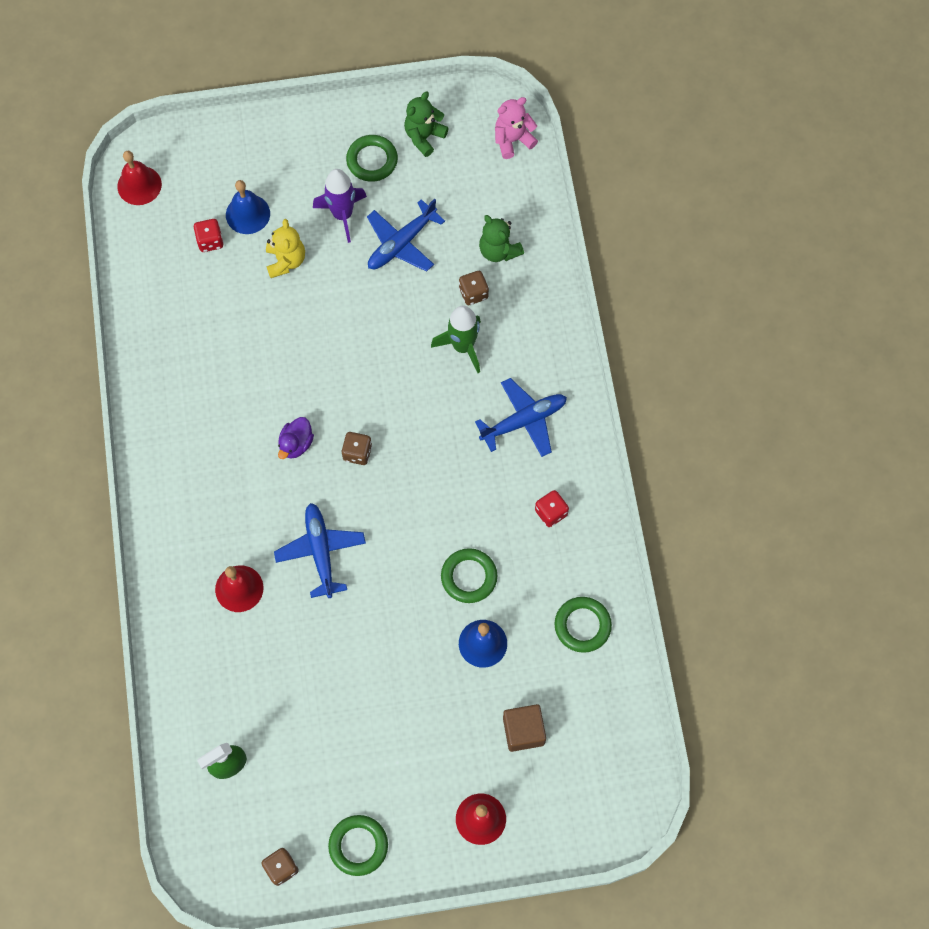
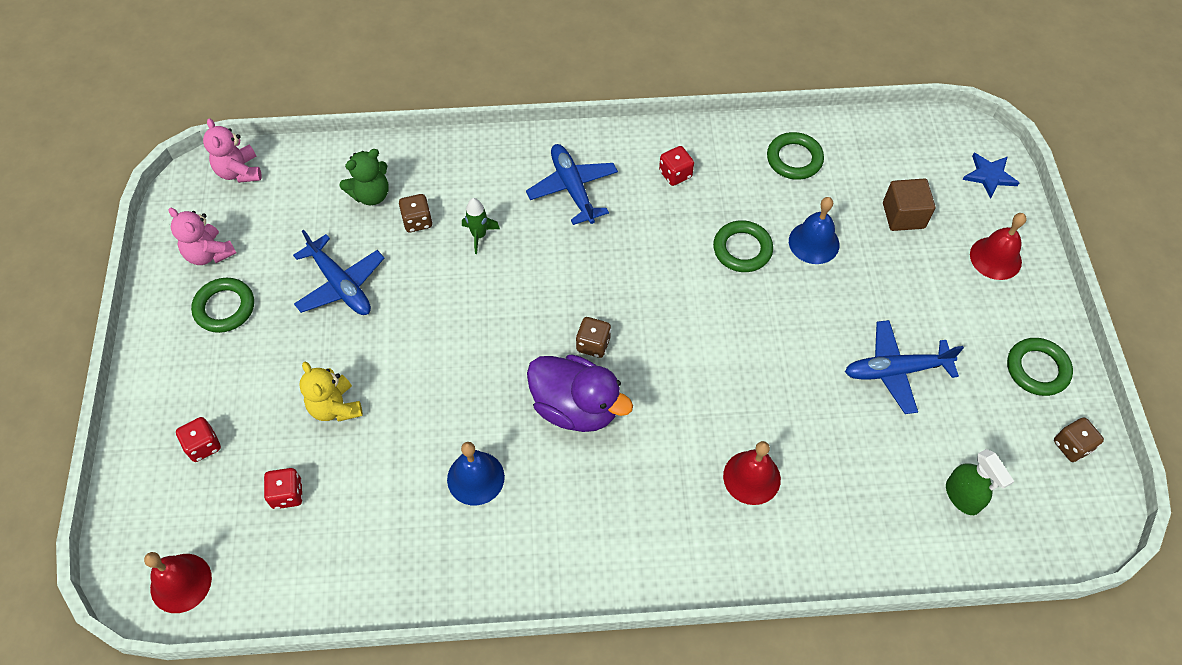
camera: 85 degrees left, 10 degrees down
(247, 174) = (203, 446): none -> red dice
(248, 214) = (260, 448): blue bell -> blue bell (475, 478)
(286, 261) = (335, 407): yellow teddy bear -> yellow teddy bear turned 120 degrees counterclockwise
(296, 444) = (576, 407): purple duck -> purple duck, size x1.89
(321, 551) = (709, 388): blue plane -> blue plane (895, 370)
(342, 215) = (288, 342): purple rocket -> none
(424, 137) = (209, 253): green teddy bear -> pink teddy bear
(463, 346) = (479, 235): green rocket -> green rocket, size x0.62
(583, 822) = (989, 176): none -> blue star

